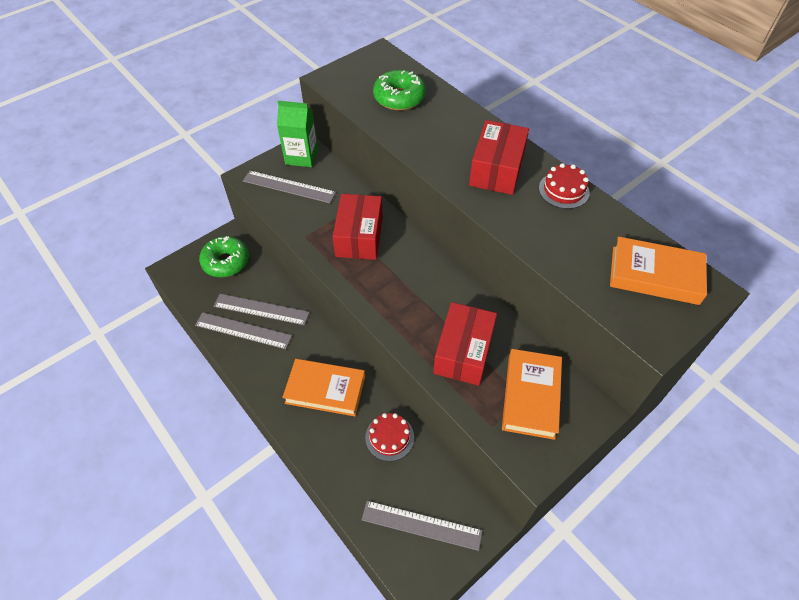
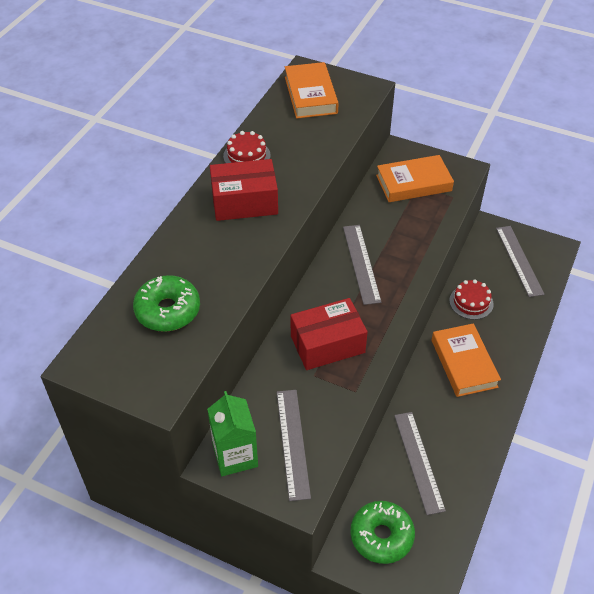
camera: 115 degrees left, 5 degrees down
(243, 330) = (453, 464): grey ruler -> grey ruler (361, 263)
(463, 352) = (404, 229): red box -> none

